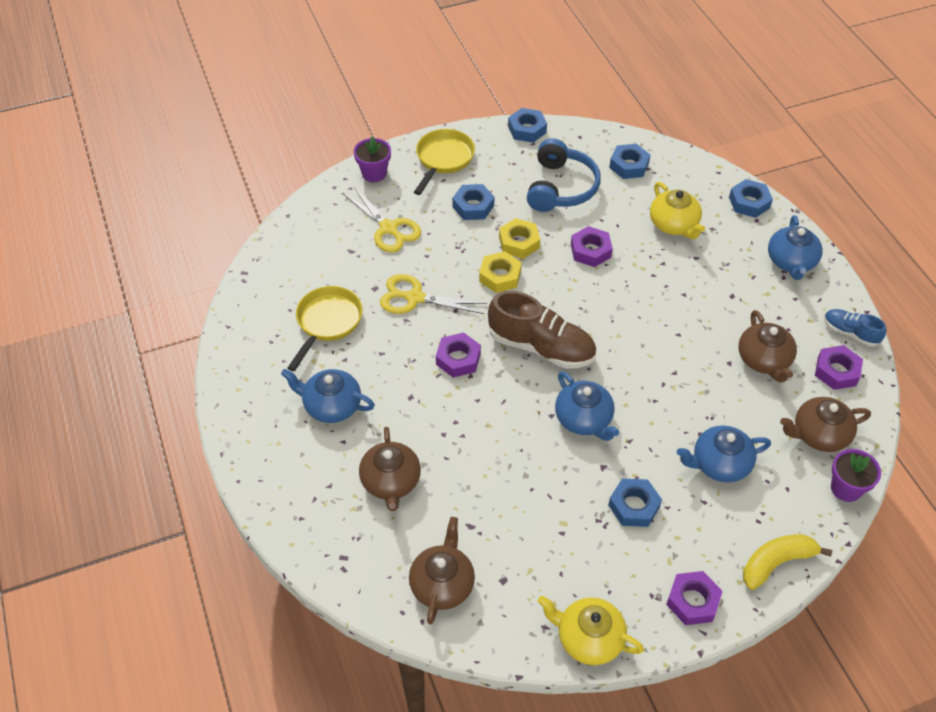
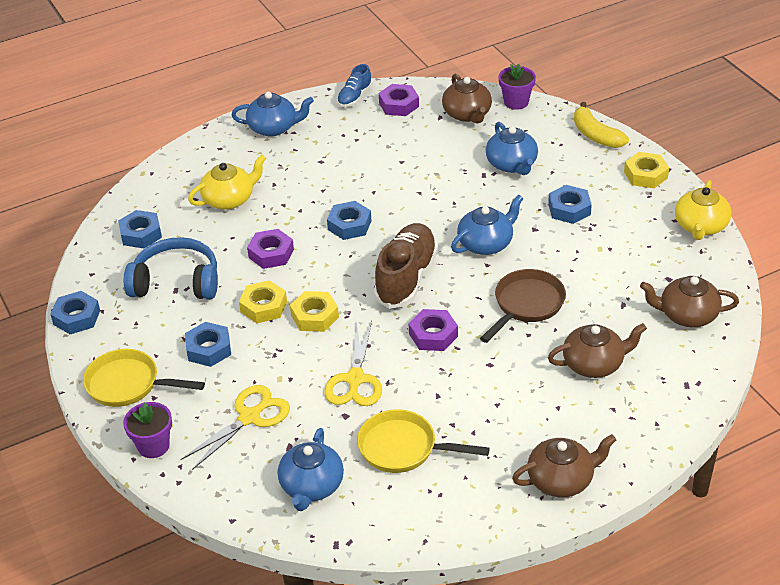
camera: 95 degrees left, 10 degrees down
(331, 405) = (516, 424): blue teapot -> blue teapot (311, 486)
(485, 439) = (526, 305): none -> brown pan
(692, 601) = (645, 175): purple nut -> yellow nut
(749, 202) = (196, 153): blue nut -> blue nut (349, 225)
(764, 360) = (394, 142): brown teapot -> brown teapot (561, 480)

